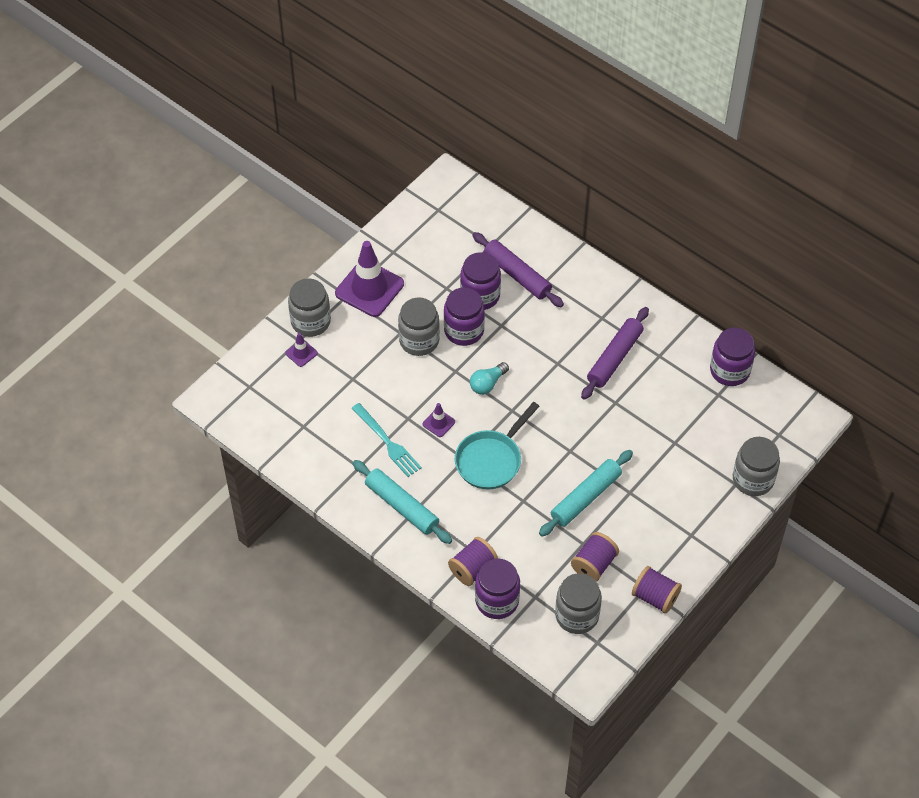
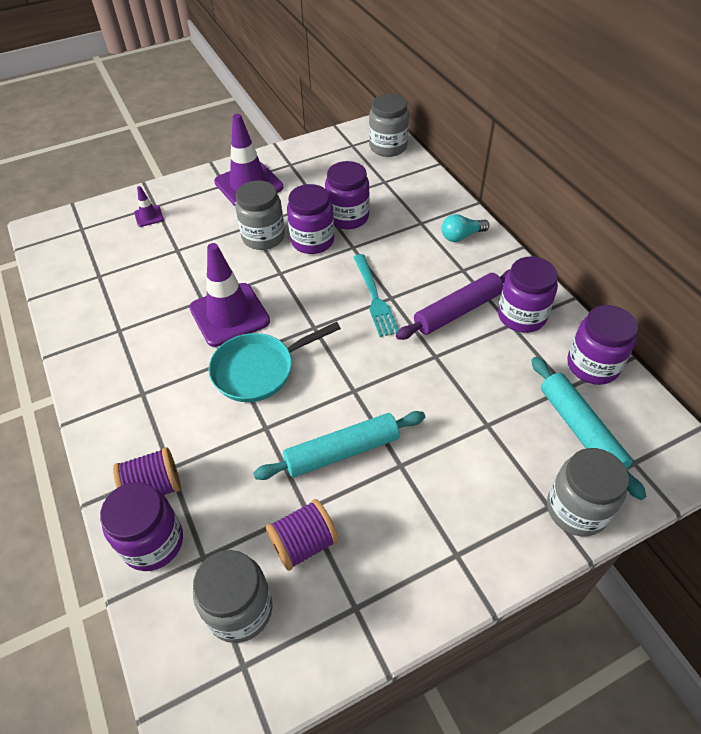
camera: 25 degrees right, 5 degrees down
(310, 321) = (177, 195): grey jar -> grey jar (388, 147)
(388, 443) = (165, 317): turquoise fork -> turquoise fork (375, 298)
(401, 506) = (130, 385): turquoise rolling pin -> turquoise rolling pin (580, 430)
(438, 423) = (229, 315): purple traffic cone -> purple traffic cone, size x2.22
(487, 384) = (305, 294): turquoise light bulb -> turquoise light bulb (461, 236)
(517, 275) = (395, 210): purple rolling pin -> none
(655, 597) = (362, 629): purple spool -> none
(664, 346) = (521, 316): none -> purple jar

